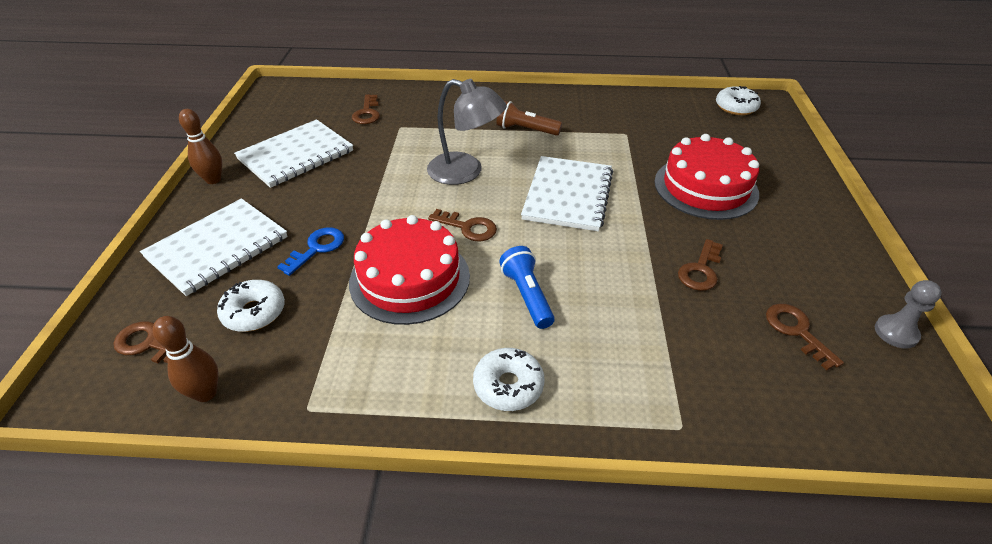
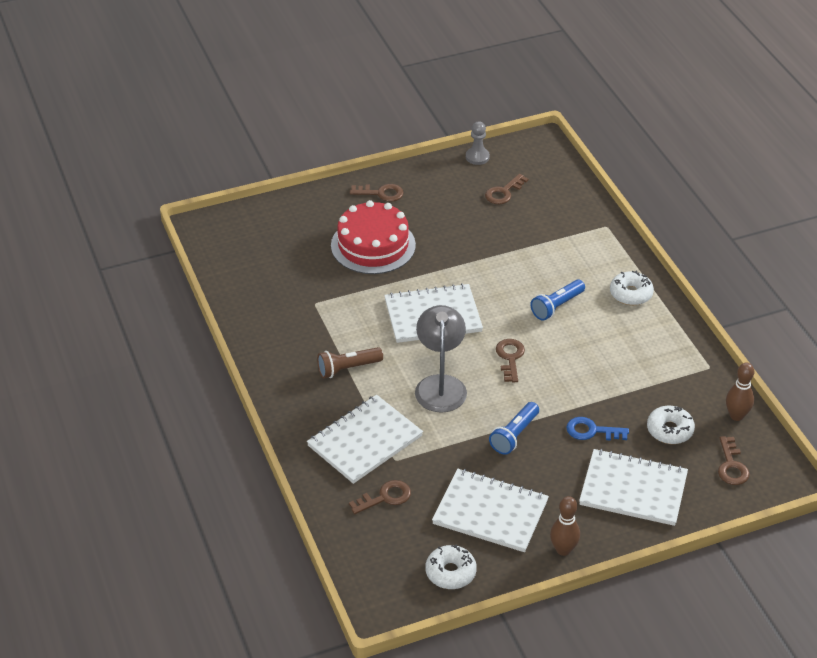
camera: 115 degrees left, 0 degrees up
(363, 195) = (514, 435): none -> blue flashlight
(409, 279) = (583, 367): red cake -> none
(434, 118) = (365, 441): none -> white notebook
(525, 130) = (347, 369): brown flashlight -> brown flashlight turned 75 degrees clockwise
(700, 270) = (475, 235): brown key -> brown key (381, 193)
(736, 107) = (224, 243): white donut -> white donut (450, 572)

